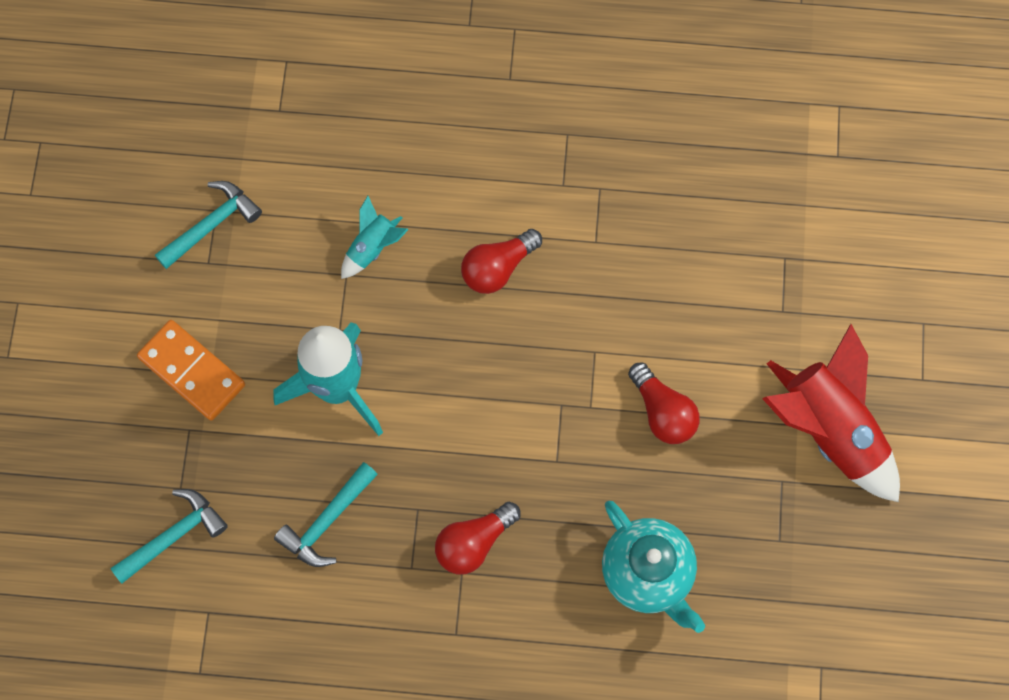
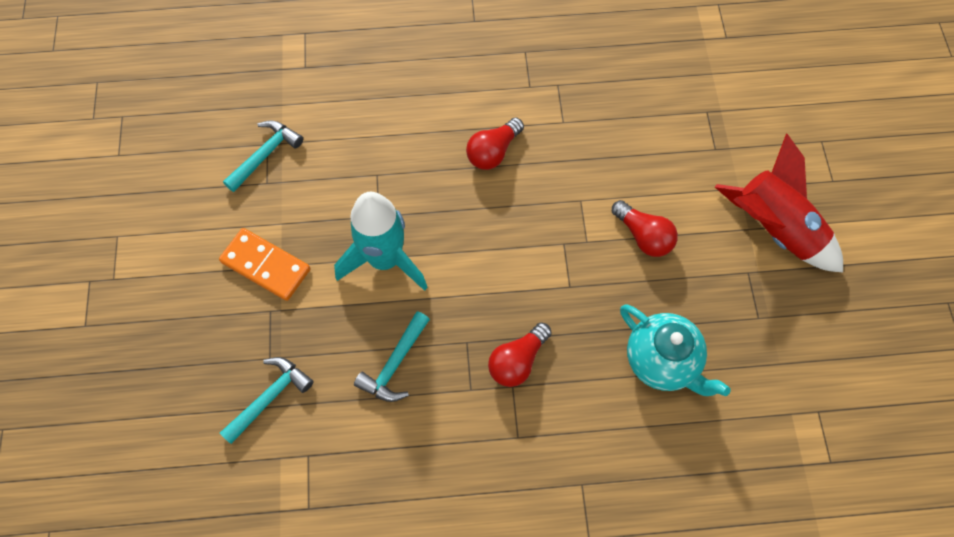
camera: 10 degrees left, 5 degrees down
(373, 248) = (394, 152): turquoise rocket -> none

